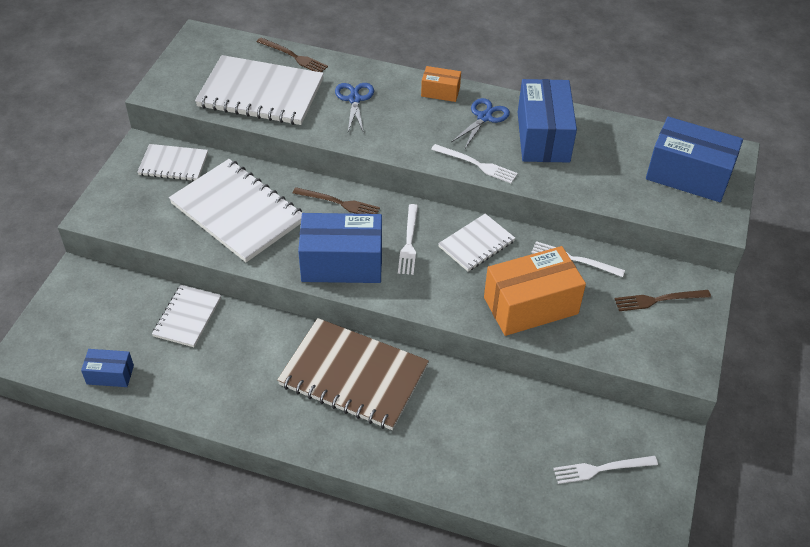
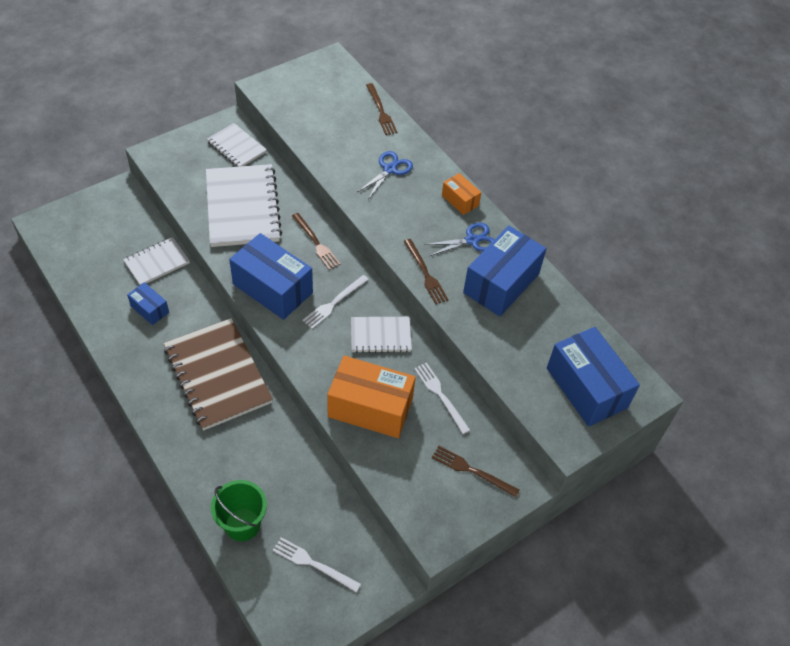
camera: 35 degrees right, 5 degrees up
(110, 375) = (76, 270): blue box -> blue box (149, 309)
(260, 93) = (328, 127): white notebook -> none
(476, 164) = (425, 273): white fork -> brown fork
(510, 482) = (242, 524): none -> green bucket

